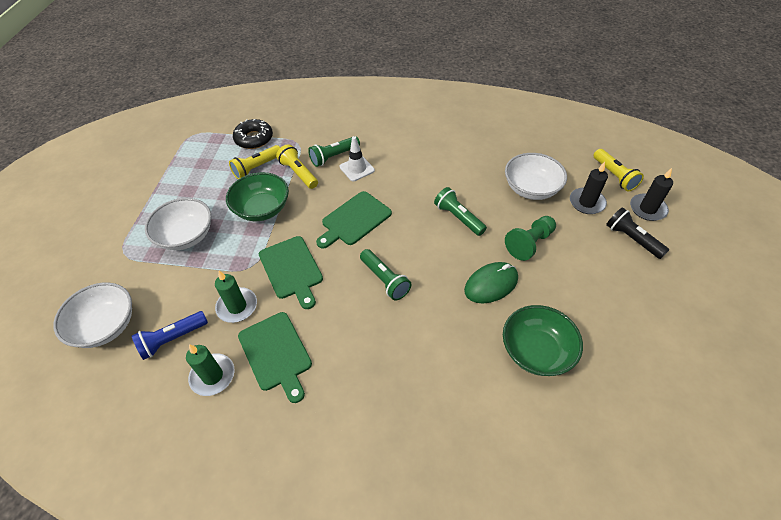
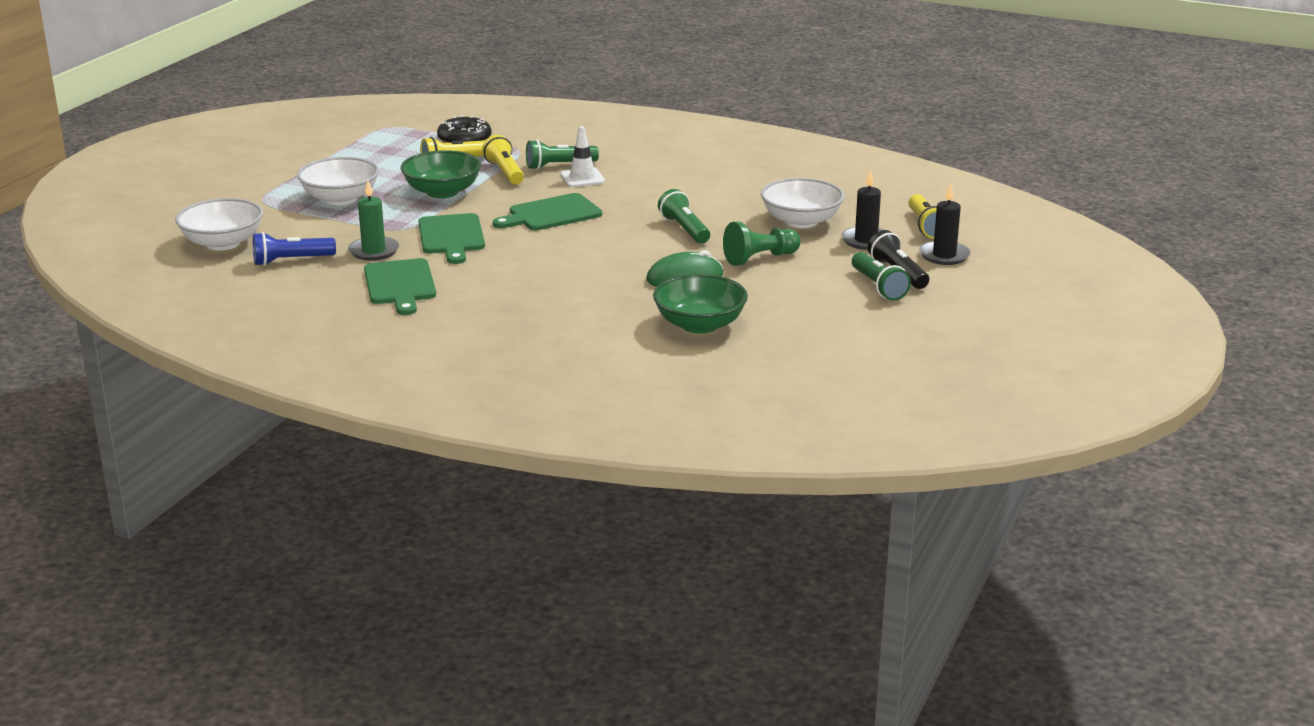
camera: 15 degrees right, 25 degrees down
(213, 376) = (323, 287): green candle -> none
(384, 280) = (557, 258): green flashlight -> green flashlight (878, 287)

